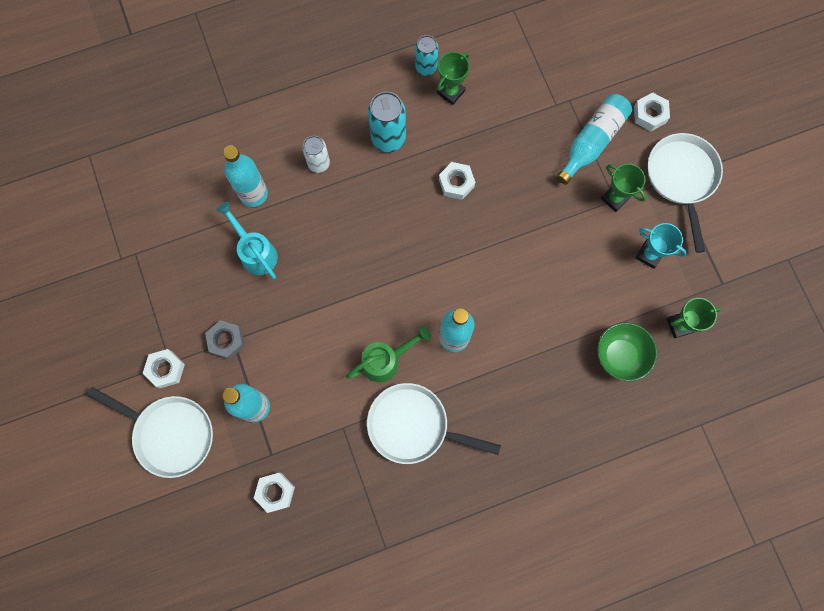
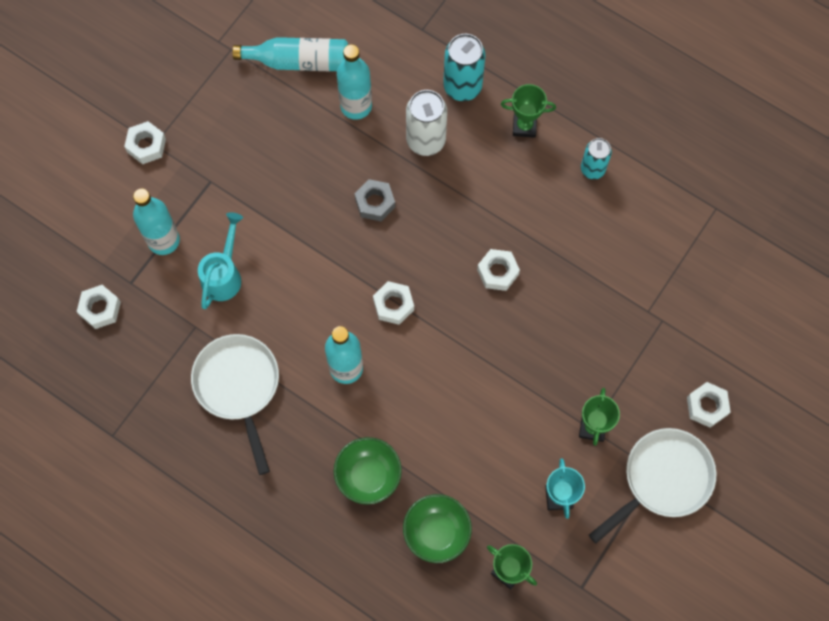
camera: 55 degrees right, 5 degrees down
(170, 434) = (93, 188): white pan -> none
(226, 341) = (206, 176): grey nut -> grey nut (375, 203)
(255, 252) = (303, 145): turquoise watering can -> turquoise watering can (224, 275)
(319, 163) = (426, 140): white can -> white can, size x1.55
(386, 360) = (282, 323): green watering can -> none
(388, 138) = (496, 183): turquoise can -> turquoise can (462, 87)
(429, 271) = (393, 305): none -> white nut
(451, 92) = (585, 207): green trophy -> green trophy (524, 126)
(546, 376) = (368, 476): none -> green bowl
(592, 142) = (635, 369): turquoise bottle -> turquoise bottle (299, 61)

